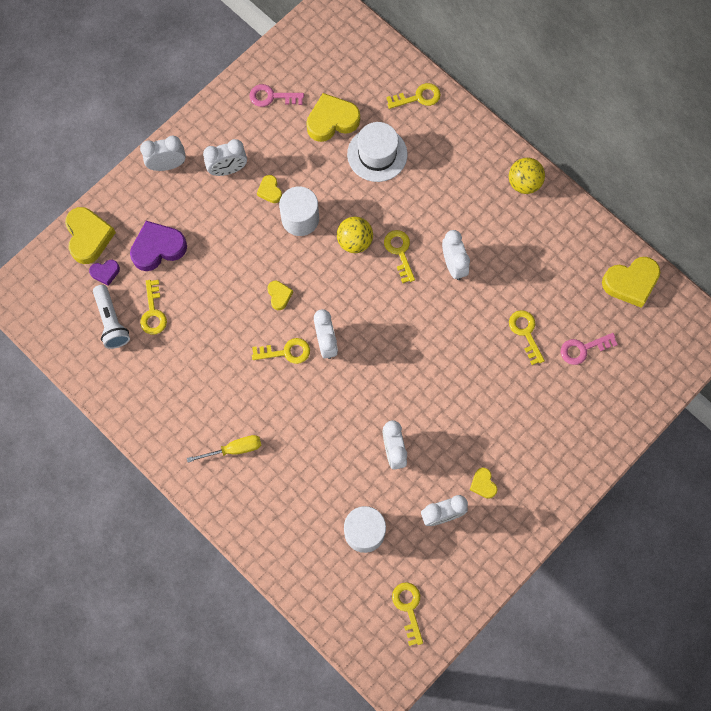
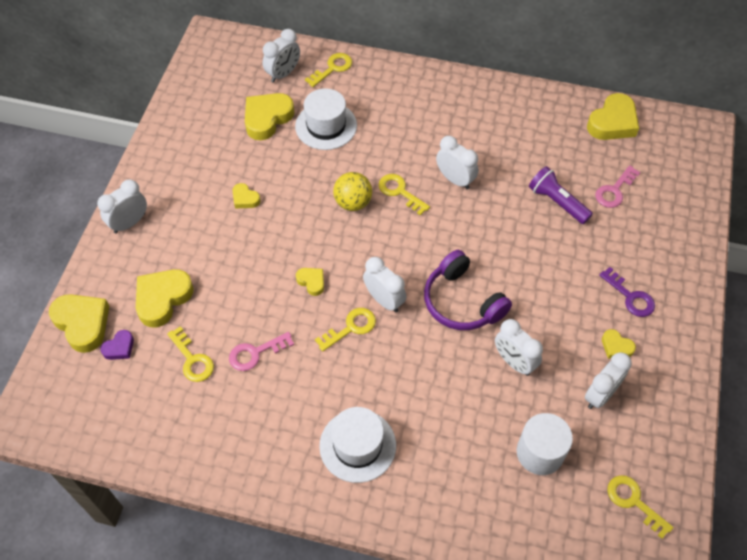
camera: 30 degrees left, 15 degrees down
(111, 321) = (153, 390): white flashlight -> none
(158, 248) = (163, 299): purple heart -> yellow heart
(228, 169) = (193, 200): white clock -> white clock (283, 74)
(234, 449) = (357, 445): yellow screwdriver -> white hat
(272, 97) = (198, 124): pink key -> pink key (256, 353)
(300, 219) = (289, 208): white cylinder -> none
(386, 378) = (462, 302): none -> purple headphones
(524, 183) = (469, 91): yellow ball -> none
(525, 333) = (557, 202): yellow key -> purple flashlight
(526, 450) = (630, 297): none -> purple key

